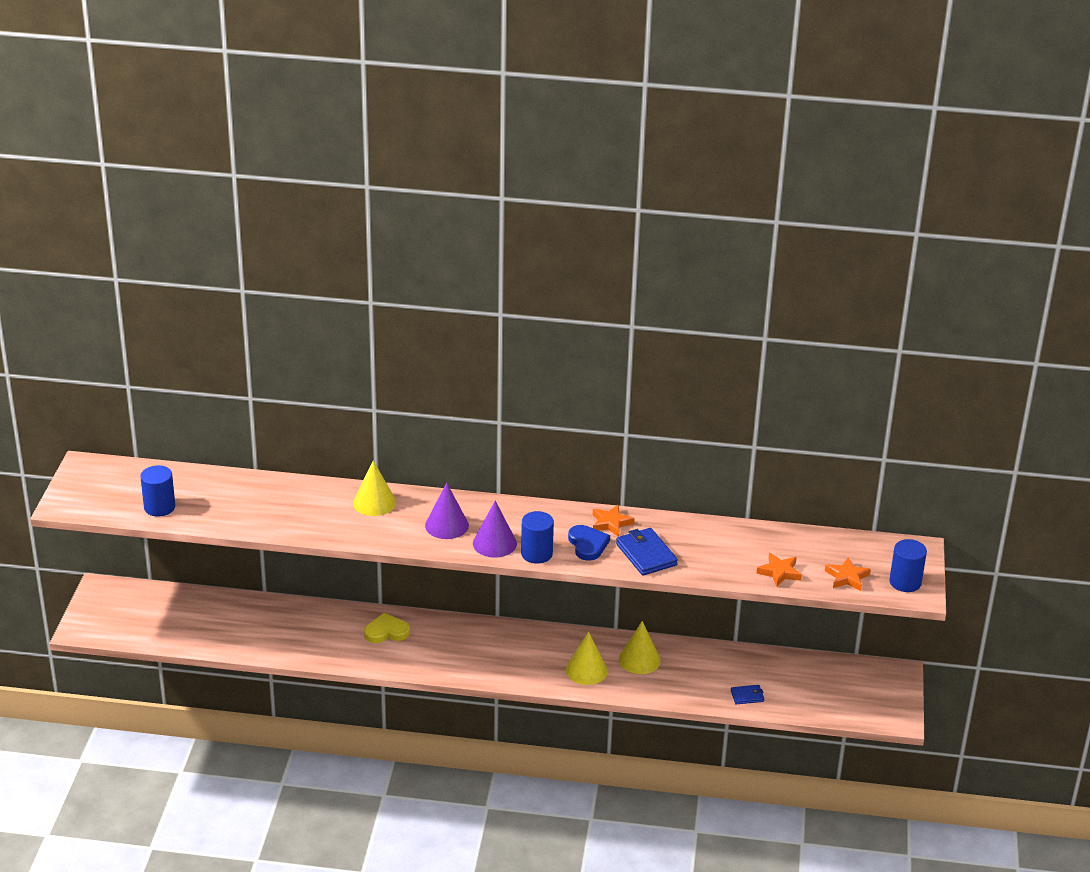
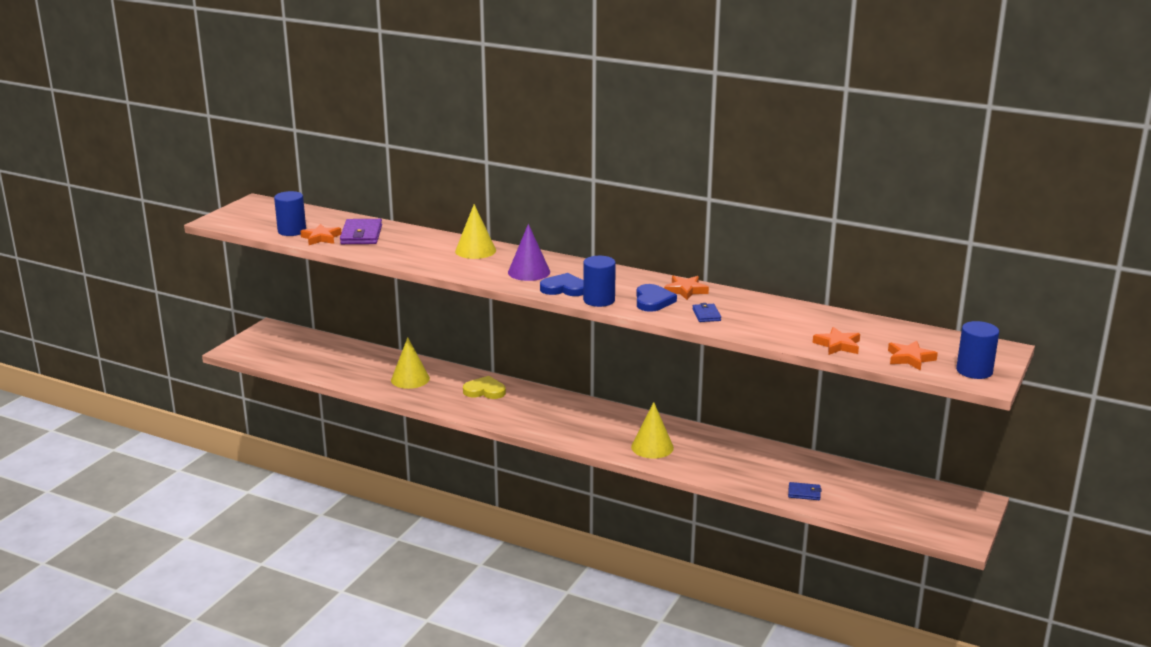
camera: 20 degrees right, 10 degrees down
(199, 512) = (321, 238): none -> orange star
(239, 500) = (361, 235): none -> purple wallet
(494, 543) = (564, 288): purple cone -> blue heart
(639, 660) = (709, 448): yellow cone -> yellow cone (410, 379)
(646, 554) = (706, 315): blue wallet -> blue wallet, size x0.55

